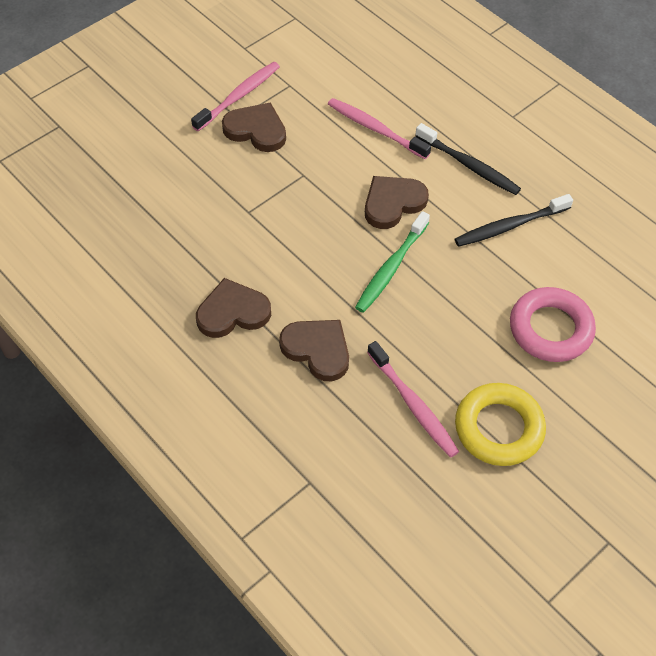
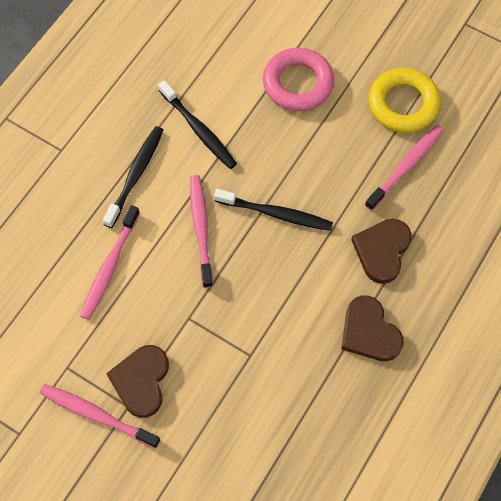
camera: 105 degrees left, 10 degrees up
(391, 267) = (275, 213): green toothbrush -> black toothbrush
(393, 203) = (201, 229): brown heart -> pink toothbrush

